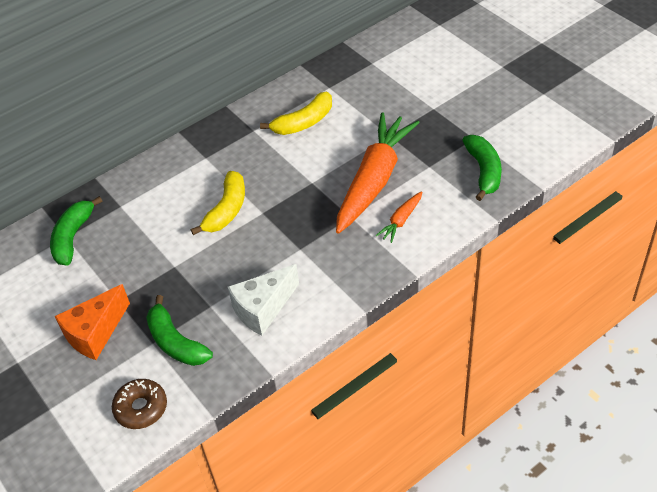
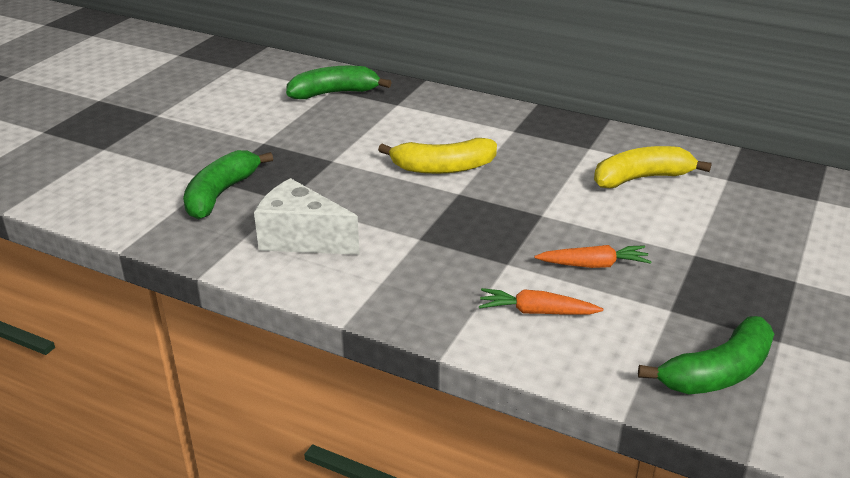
camera: 60 degrees right, 15 degrees down
(95, 333) = (211, 143): orange cheese -> none
(141, 408) = (119, 200): brown donut -> none
(304, 122) = (641, 178): yellow banana -> yellow banana turned 135 degrees clockwise
(374, 180) = (594, 265): orange carrot -> orange carrot, size x0.42

